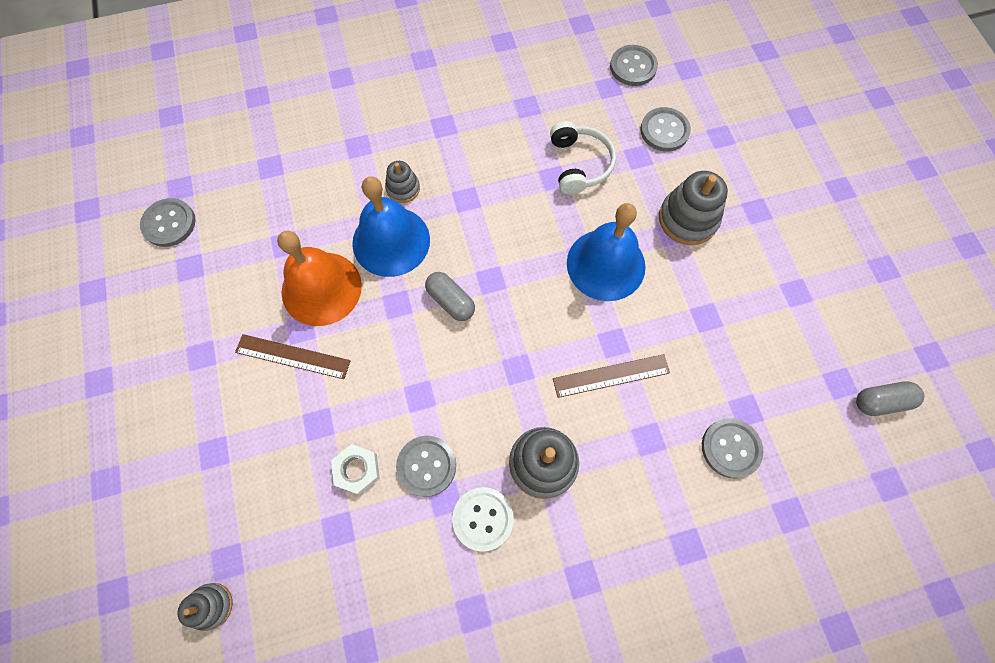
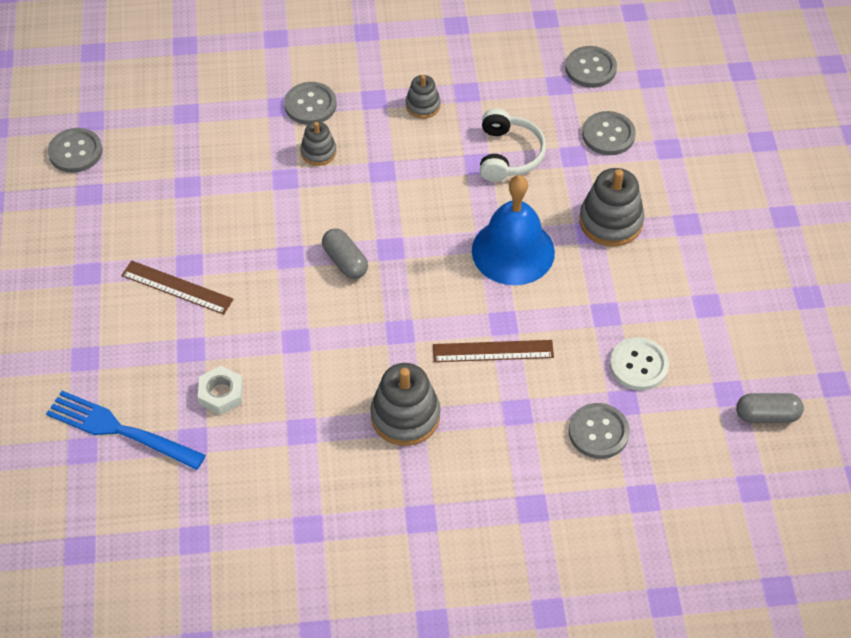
camera: 10 degrees right, 15 degrees down
(211, 605) = (62, 482): grey stacking toy -> grey stacking toy (423, 105)
(262, 531) = (120, 430): none -> blue fork
(321, 288) = (217, 231): orange bell -> none
(391, 241) = (296, 199): blue bell -> none
(426, 466) = (289, 401): grey button -> grey button (310, 105)
(483, 519) = (335, 453): white button -> white button (638, 365)

